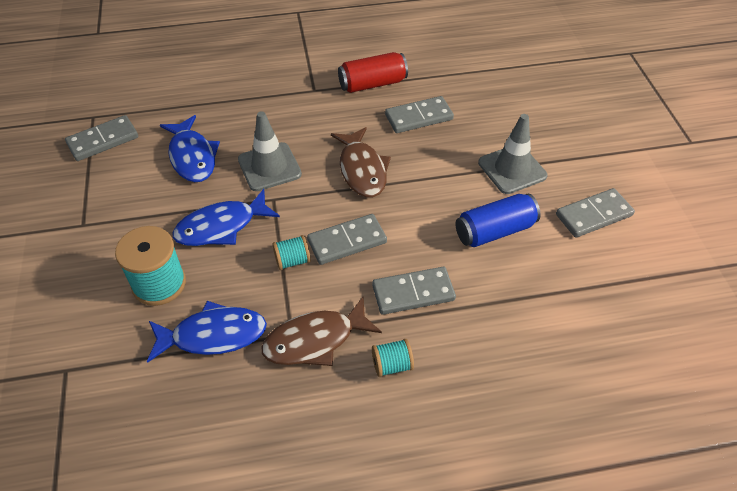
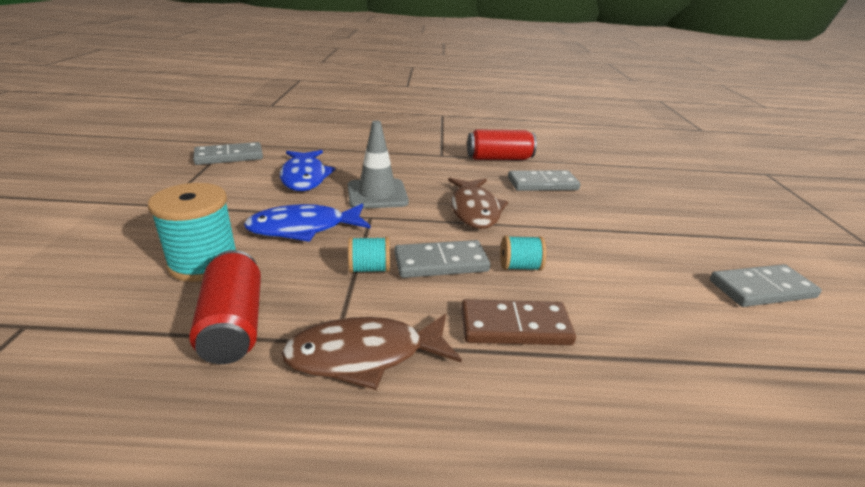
camera: 10 degrees right, 20 degrees down
(213, 335) = (234, 324): blue fish -> red can
(392, 365) = (468, 410): turquoise spool -> turquoise spool (520, 267)
(413, 293) = (515, 327): grey domino -> brown domino
(495, 231) = (629, 283): blue can -> none
(512, 169) = (647, 234): grey traffic cone -> none

